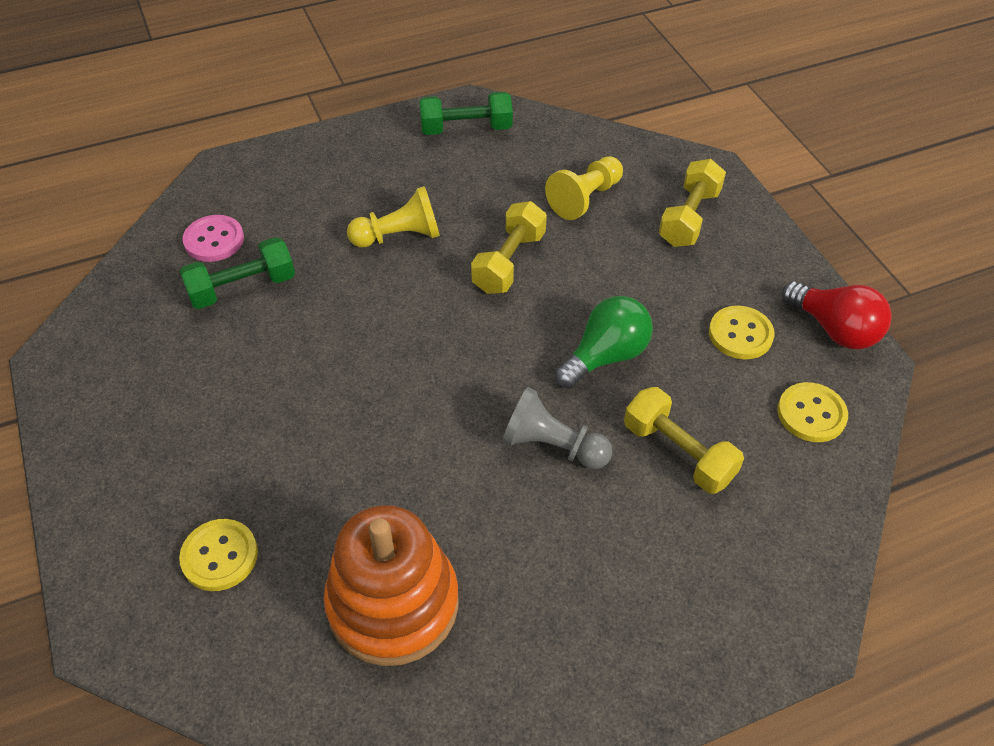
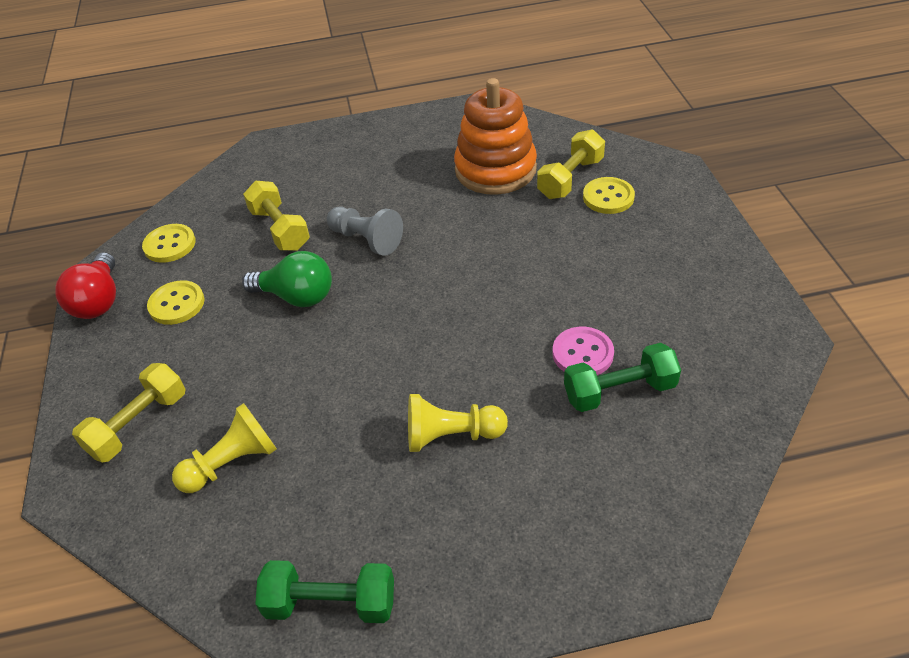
camera: 165 degrees left, 5 degrees down
(214, 240) = (660, 453): pink button -> pink button (582, 353)
(509, 262) = (345, 392): yellow dumbbell -> yellow dumbbell (570, 178)
(605, 356) = (297, 297): green light bulb -> green light bulb turned 135 degrees counterclockwise
(834, 329) = (99, 301): red light bulb -> red light bulb turned 150 degrees counterclockwise

